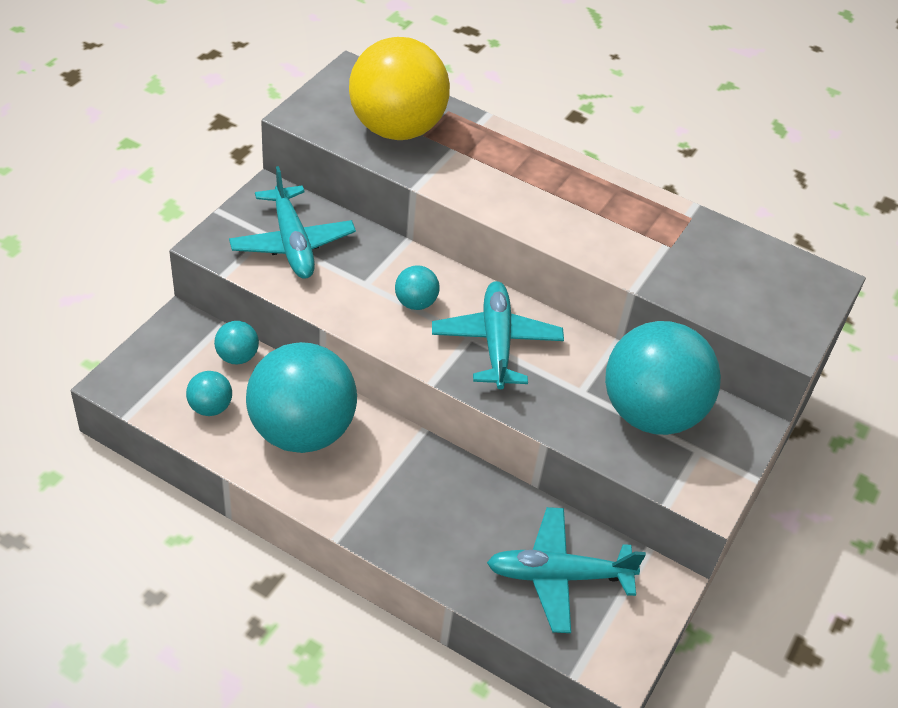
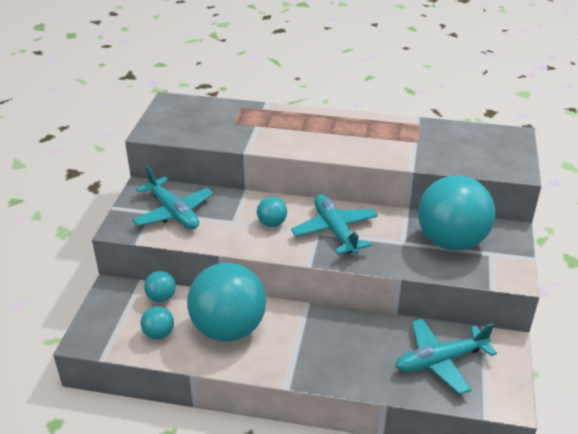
camera: 15 degrees left, 10 degrees down
(396, 129) = (215, 124): yellow ball -> none

